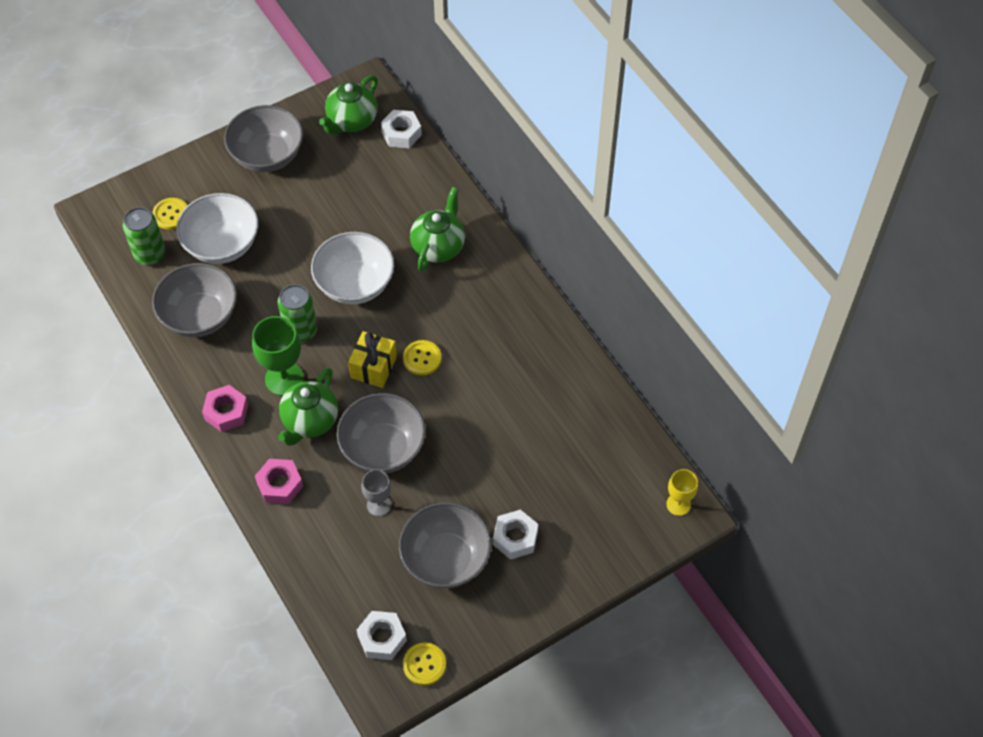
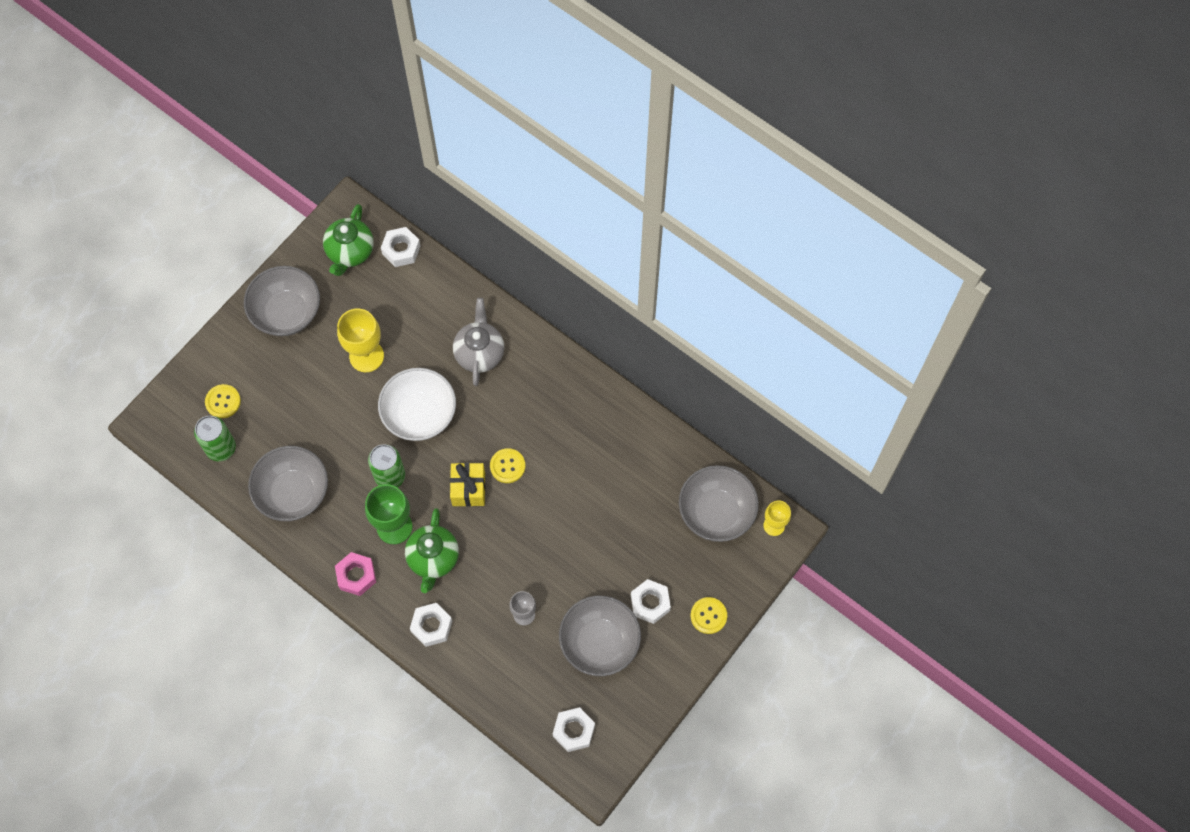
camera: 20 degrees left, 10 degrees up
(222, 245) = (283, 416): white bowl -> none
(280, 485) = (431, 626): pink nut -> white nut
(326, 216) = (366, 356): none -> yellow goblet
(383, 448) = (507, 561): grey bowl -> grey bowl (716, 512)
(424, 664) = (617, 740): yellow button -> yellow button (708, 616)
(438, 247) = (479, 353): green teapot -> grey teapot

